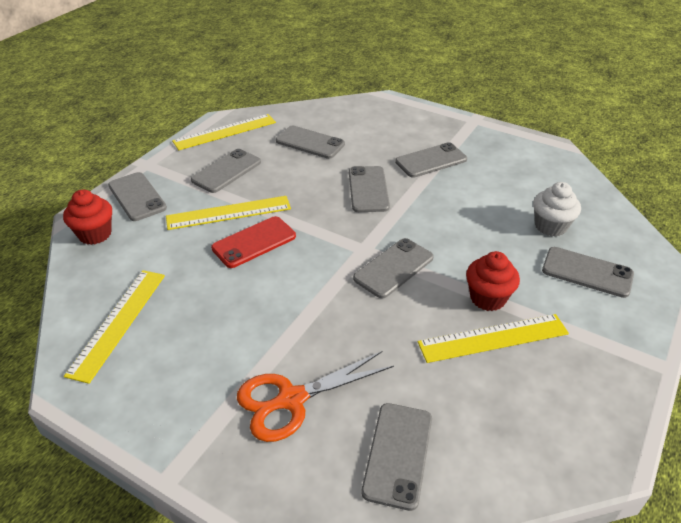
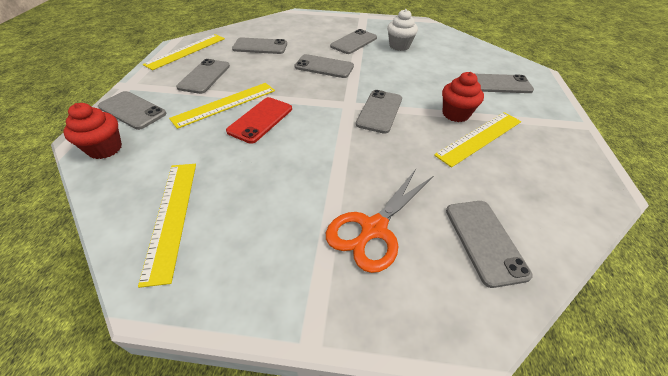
camera: 25 degrees left, 5 degrees up
(368, 189) = (324, 67): grey phone -> grey phone turned 45 degrees counterclockwise
(550, 226) = (457, 64): white cupcake -> white cupcake (399, 46)

